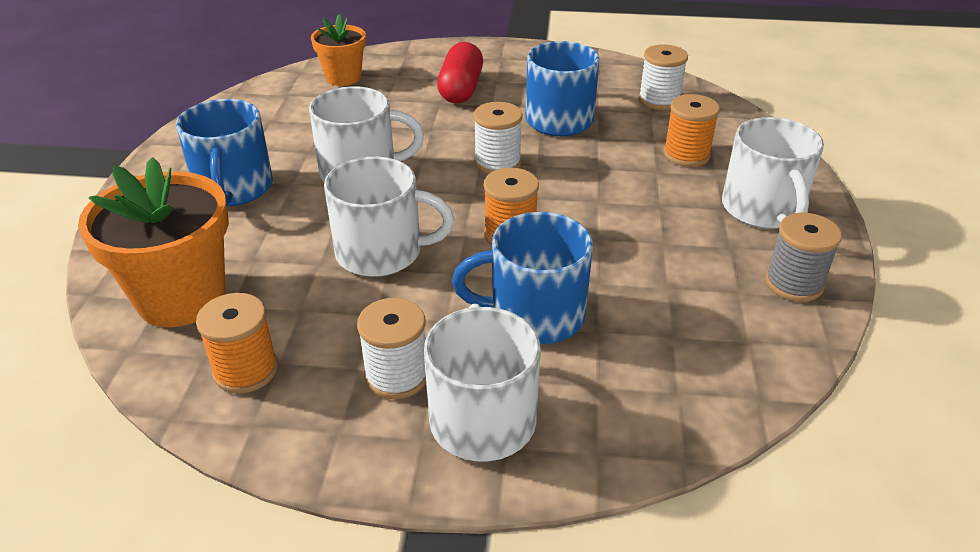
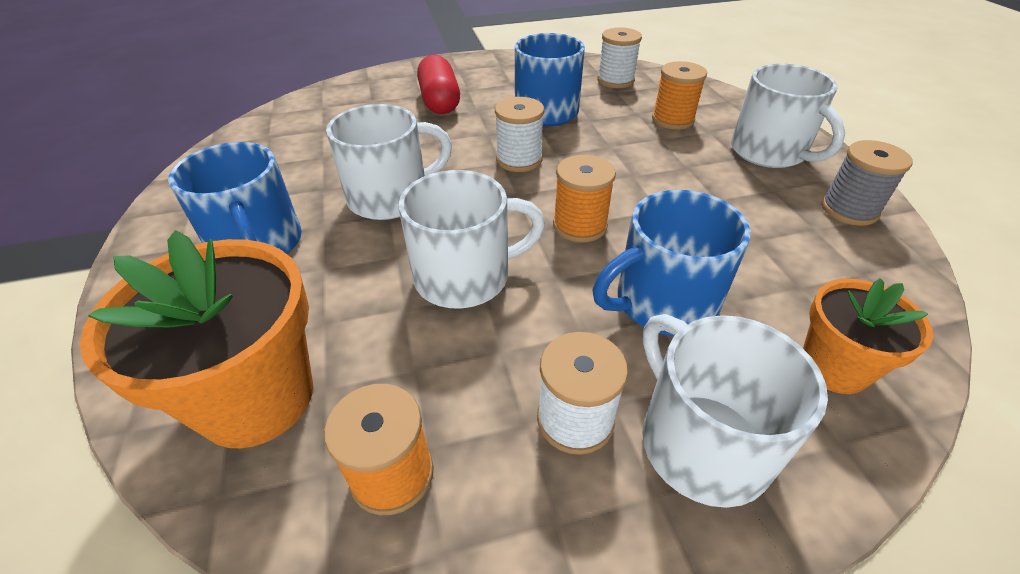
camera: 20 degrees left, 5 degrees up
(343, 77) = (318, 111): orange flower pot -> orange flower pot (833, 367)

